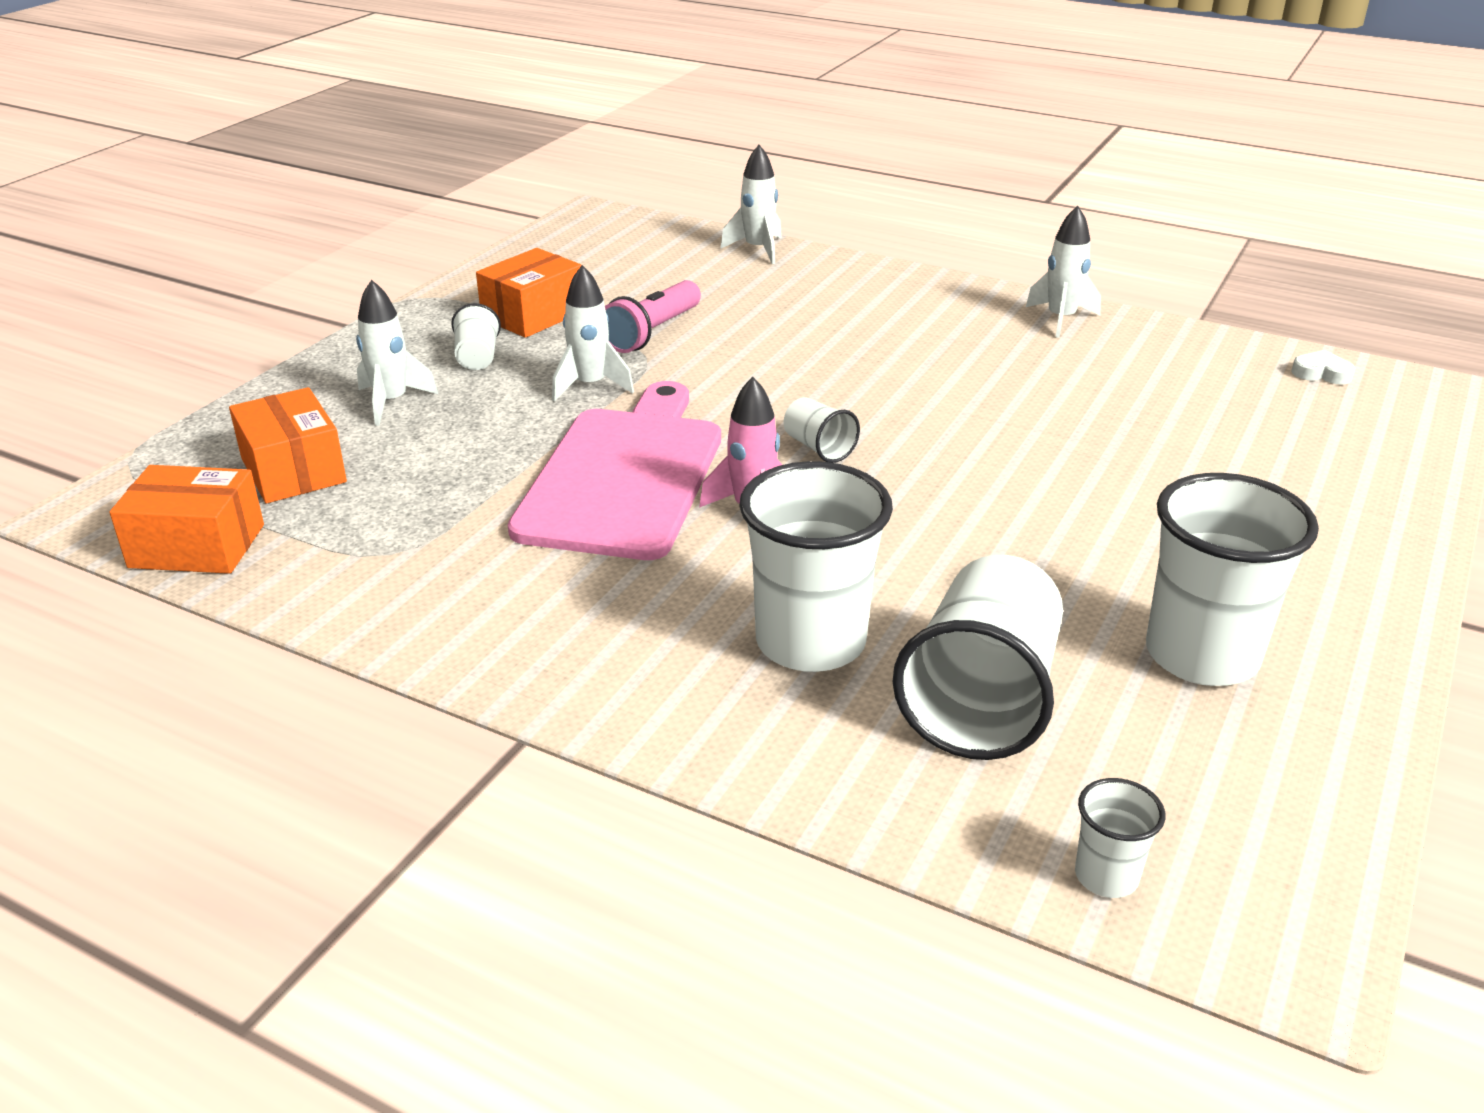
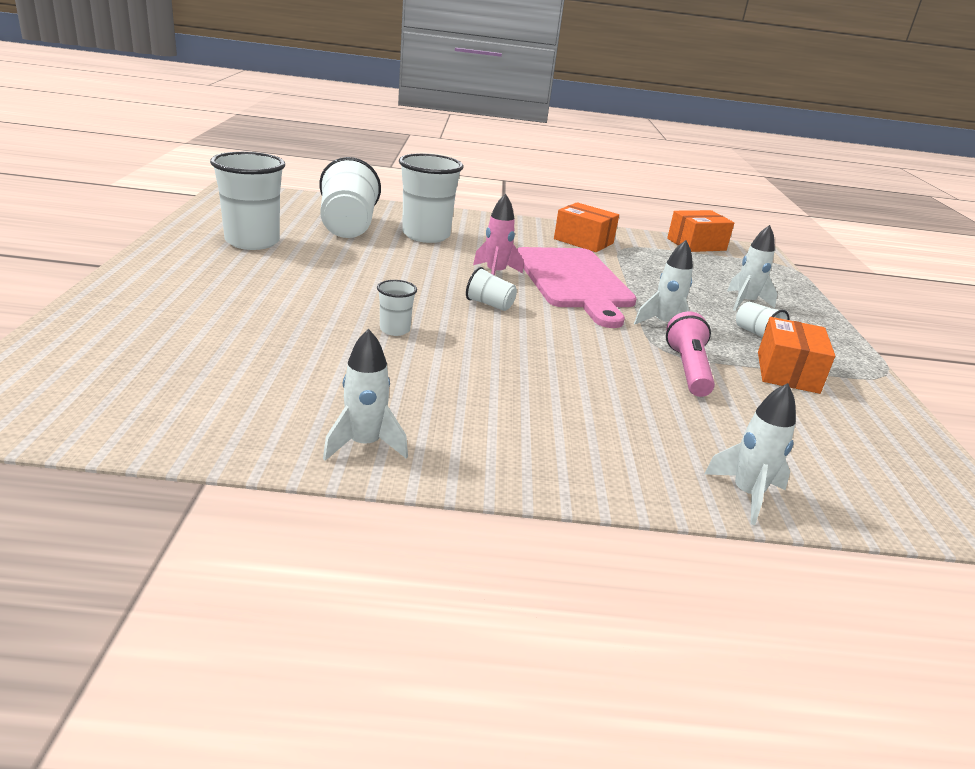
camera: 150 degrees right, 5 degrees down
(293, 470) = (720, 270): orange box -> orange box (583, 241)
(1106, 876) = (294, 198): white cup -> white cup (395, 330)
(1321, 373) = (87, 416): white heart -> none

